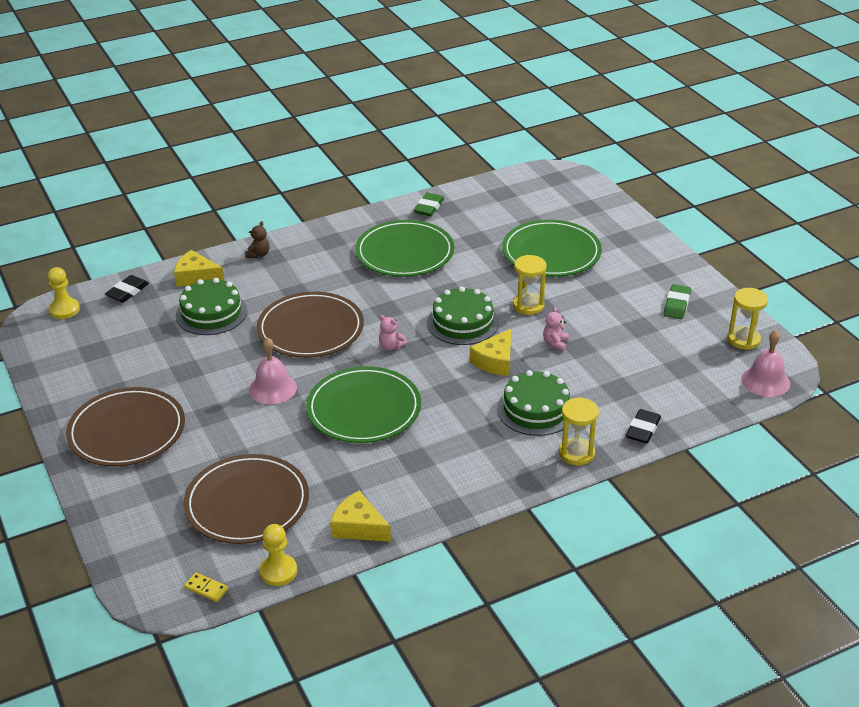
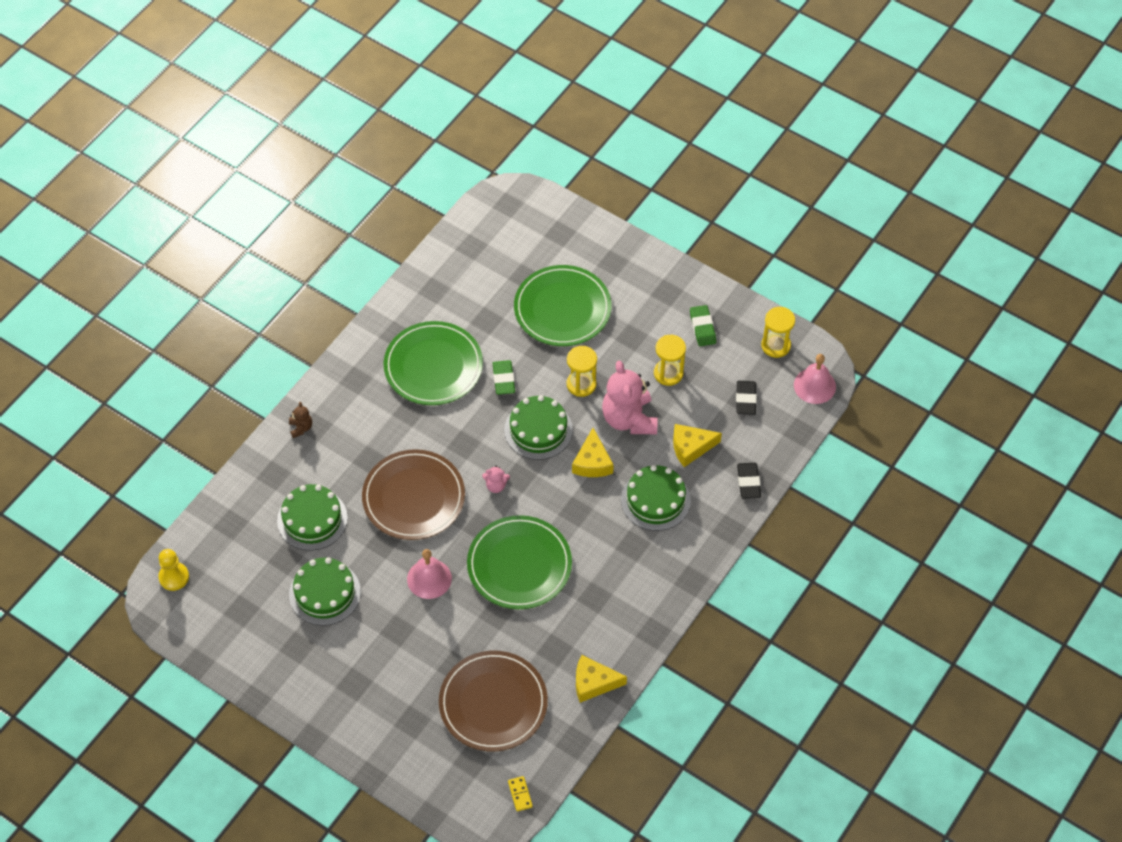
camera: 30 degrees left, 20 degrees up
(127, 292) = (215, 529): black eraser -> black eraser (746, 399)
(127, 431) = (341, 681): brown plate -> none
(174, 365) = (325, 593): none -> green cake
(196, 277) = (264, 482): yellow cheese -> yellow cheese (691, 447)
(206, 589) = (520, 794): yellow domino -> yellow domino turned 75 degrees clockwise
(278, 571) = (562, 752): yellow pawn -> none
(429, 207) = (416, 296): green eraser -> green eraser (503, 379)
(555, 343) = (629, 419): pink teddy bear -> pink teddy bear, size x2.30
(576, 453) = (712, 531): yellow hourglass -> yellow hourglass (668, 373)

